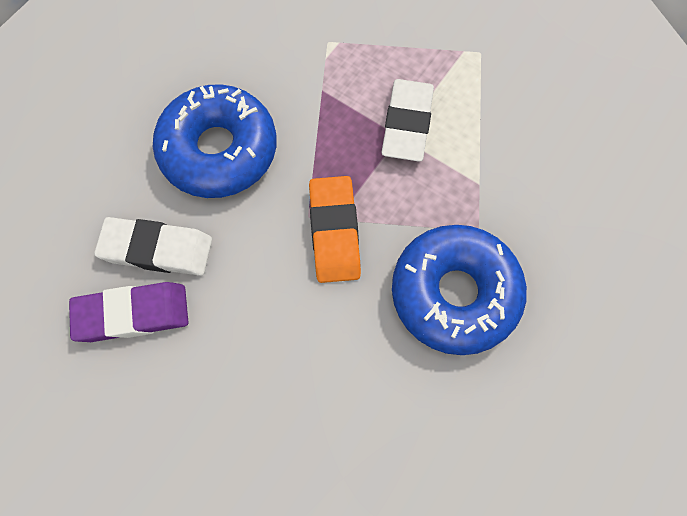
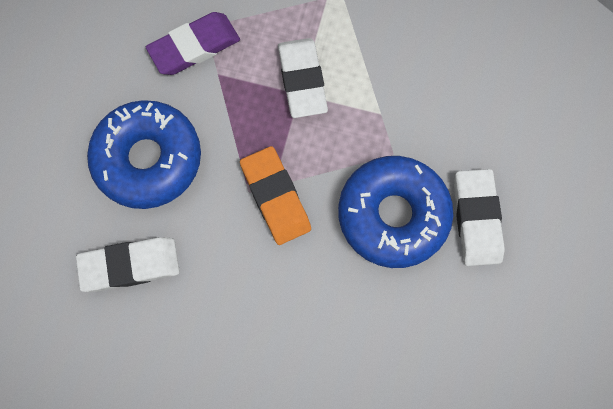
camera: 20 degrees left, 5 degrees up
(132, 314) = (132, 328): purple eraser -> purple eraser (194, 47)
(548, 330) = (476, 219): none -> white eraser

